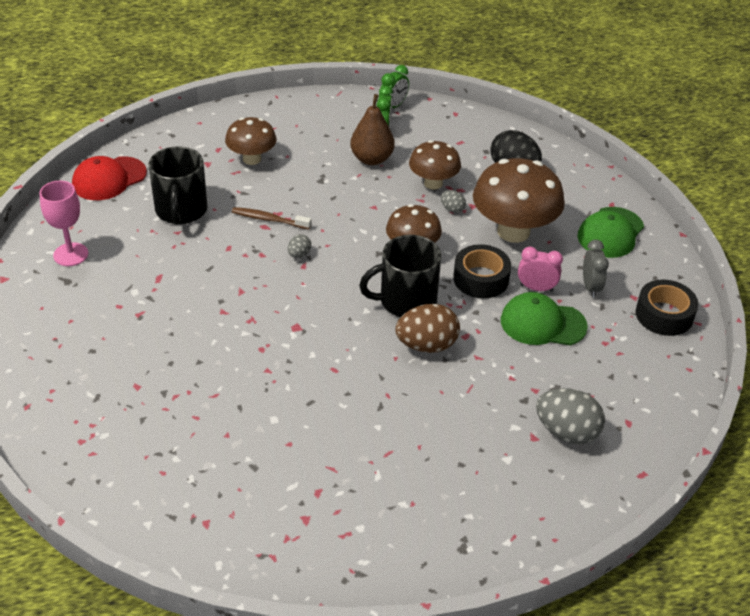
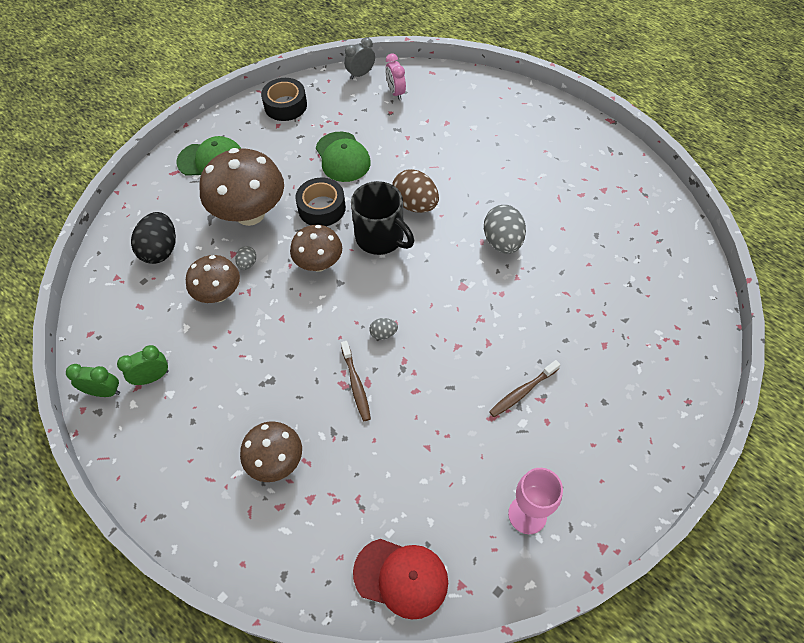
camera: 120 degrees left, 15 degrees up
(158, 306) = (522, 392): none -> brown toothbrush
(181, 211) = (397, 466): black mug -> none
(372, 159) = (210, 359): brown pear -> none
(536, 288) = (308, 174): pink clock -> pink clock (396, 92)
(566, 432) = (429, 111): grey egg -> grey egg (502, 242)
(590, 287) = (284, 148): grey clock -> grey clock (361, 74)

